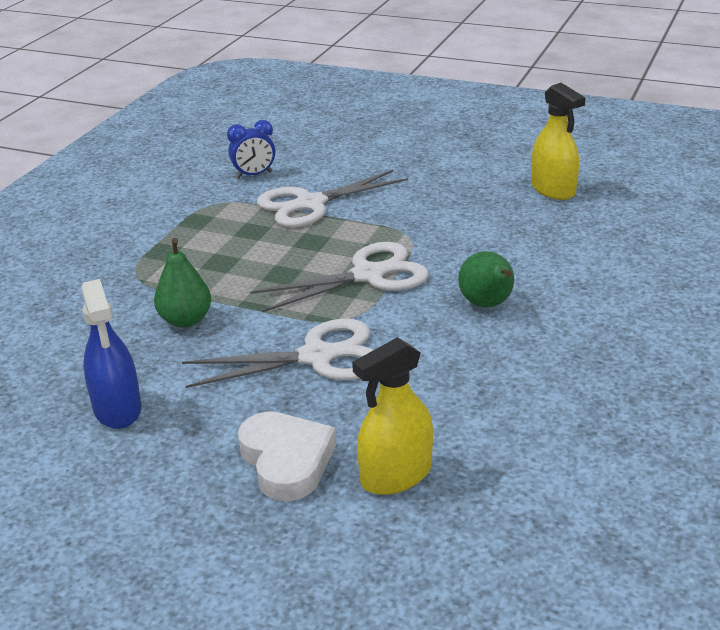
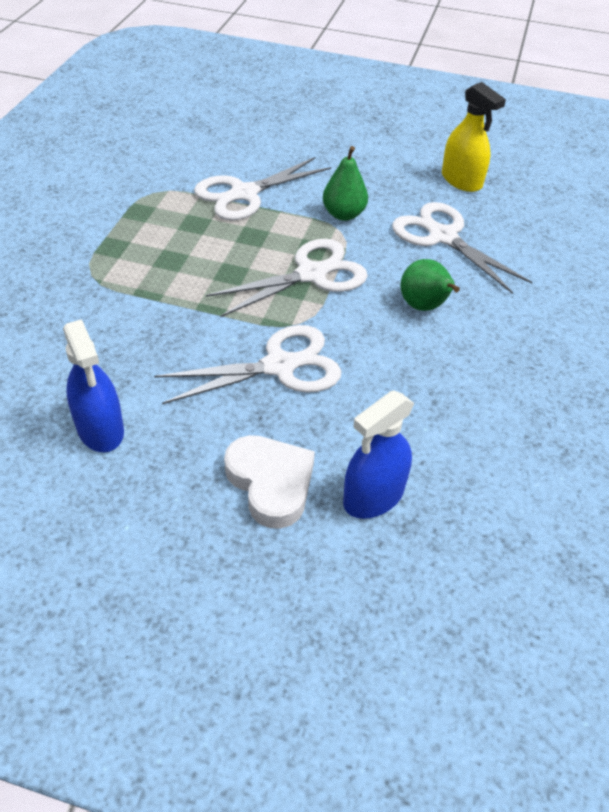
camera: 10 degrees left, 15 degrees up
(185, 320) = (148, 326): green pear -> green pear (343, 214)
(254, 175) = (186, 160): blue clock -> none
(396, 475) = (373, 496): yellow spray bottle -> blue spray bottle
(521, 241) = (443, 237): none -> white scissors

